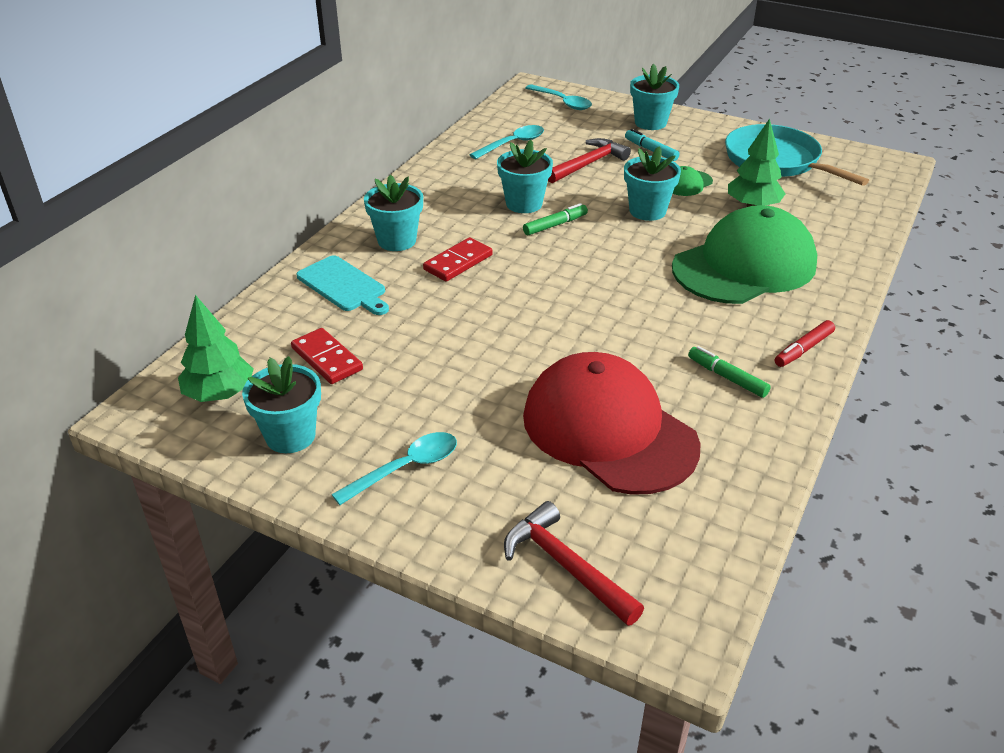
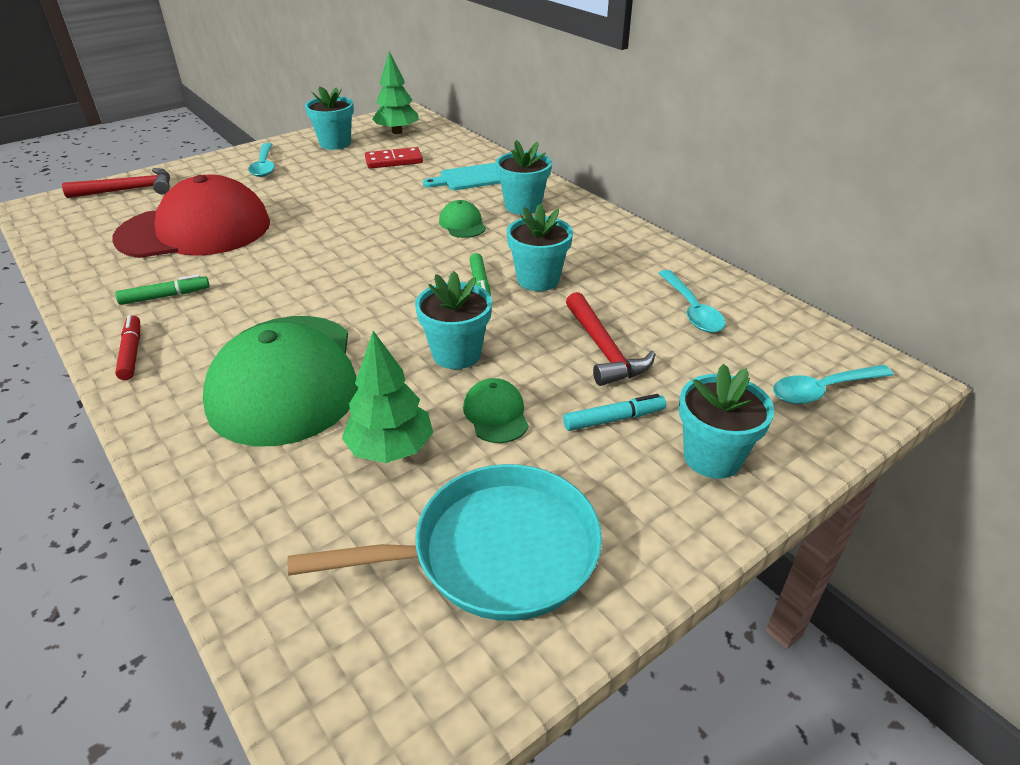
camera: 115 degrees right, 0 degrees up
(458, 262) = (462, 224): red domino -> green cap

